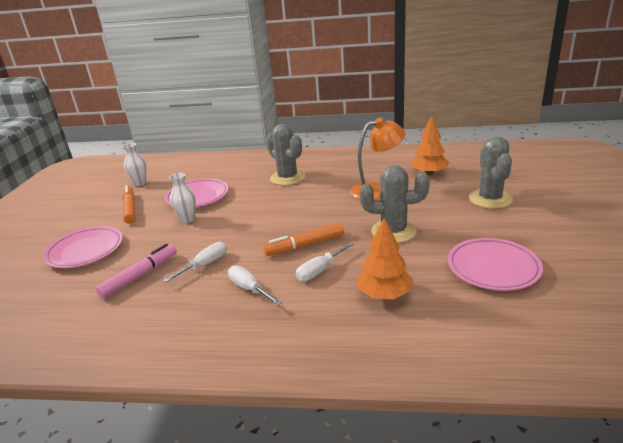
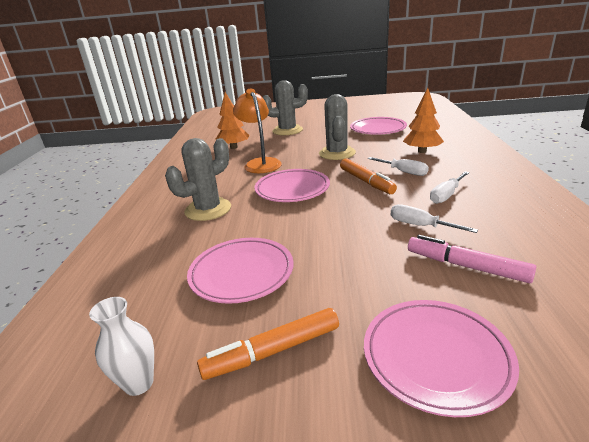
camera: 95 degrees left, 0 degrees up
(187, 219) = (316, 265): white vase -> none
(306, 208) = (292, 189): none -> pink plate

